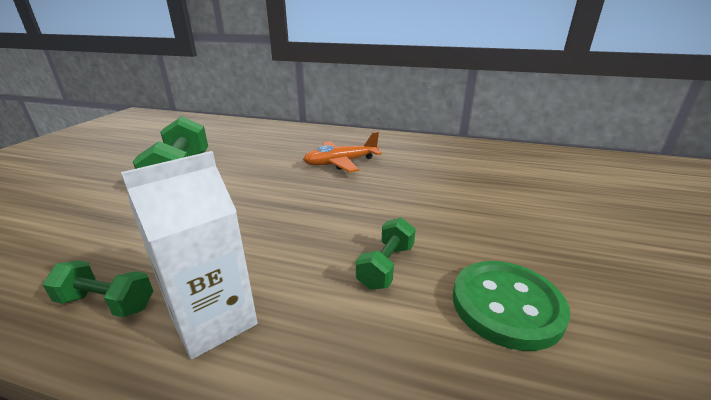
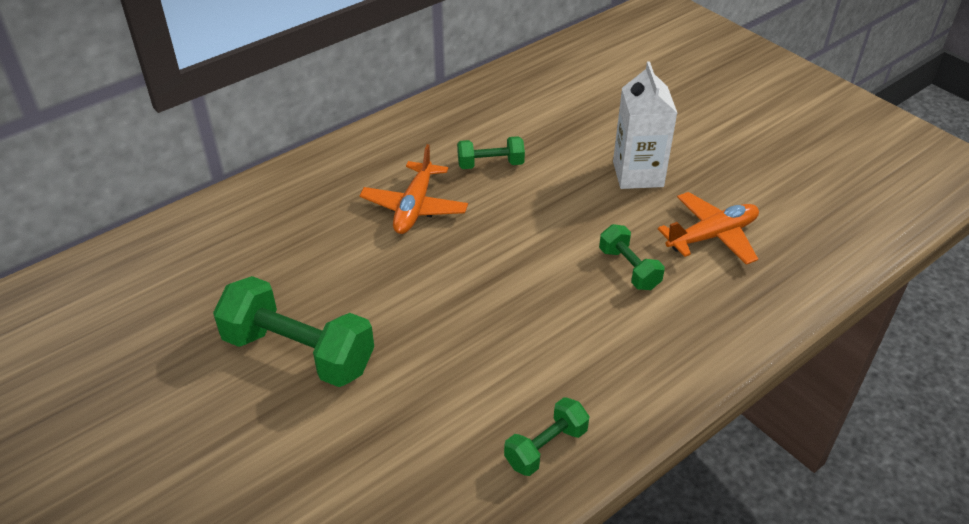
camera: 55 degrees left, 15 degrees up
(214, 320) = (618, 385): white carton -> white carton (638, 174)
(416, 170) = (490, 164): none -> green dumbbell
(506, 305) = (712, 236): green button -> orange plane

